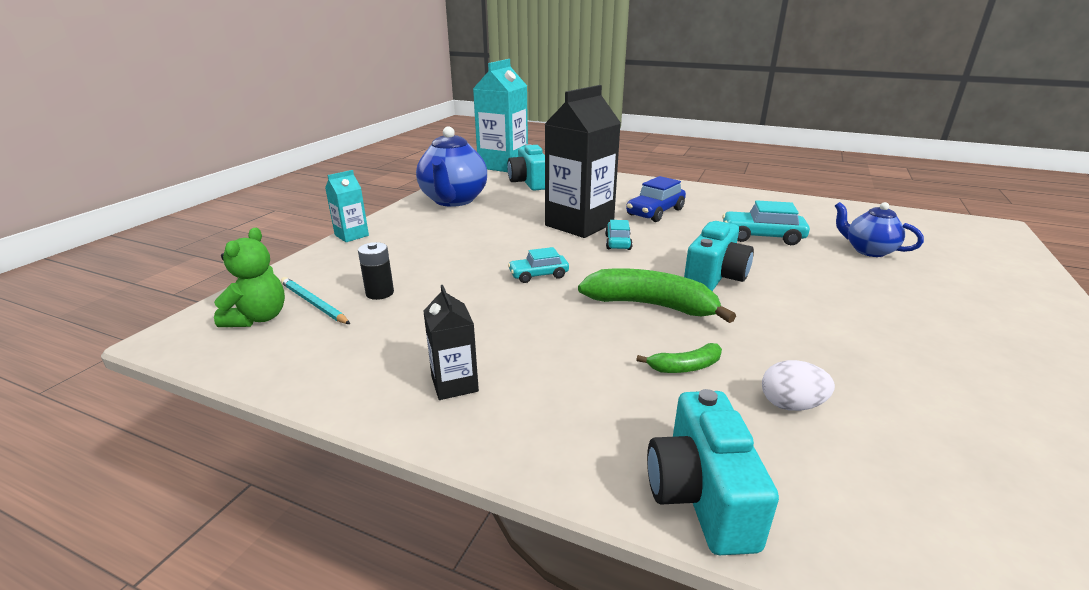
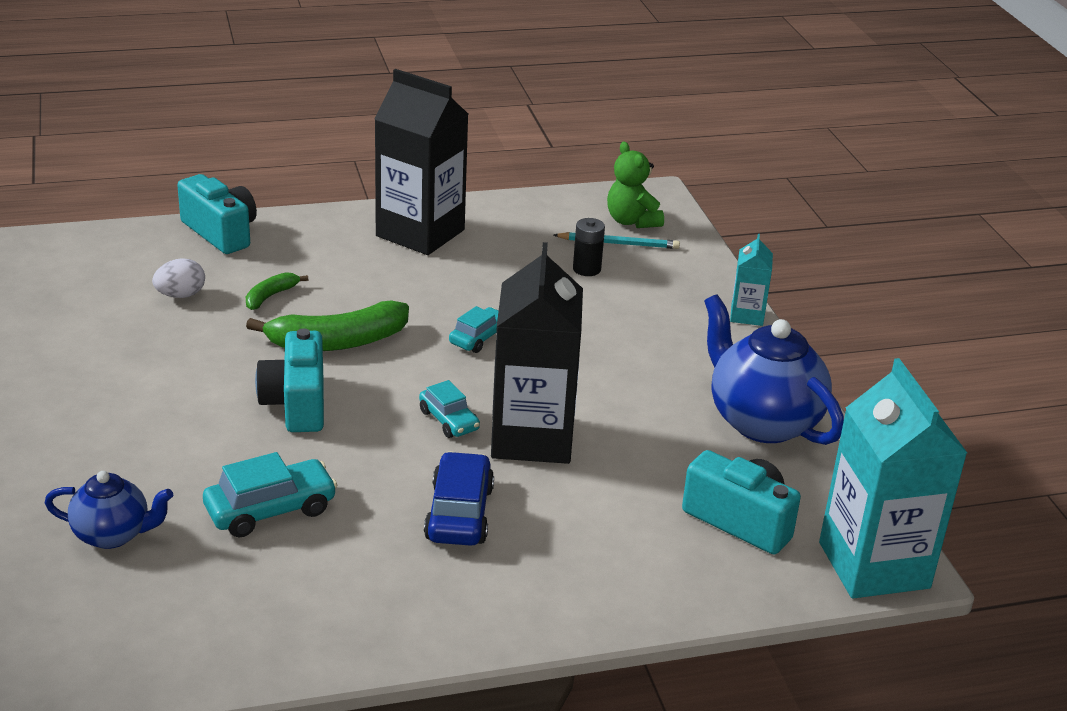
camera: 140 degrees right, 5 degrees up
(454, 384) = (420, 233): black carton -> black carton, size x2.10

